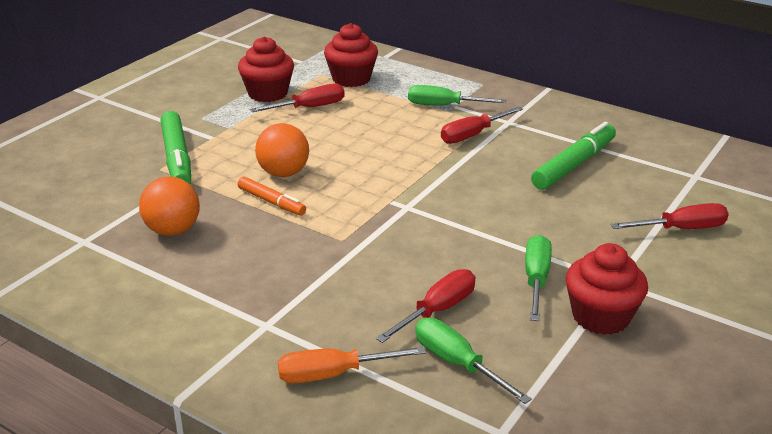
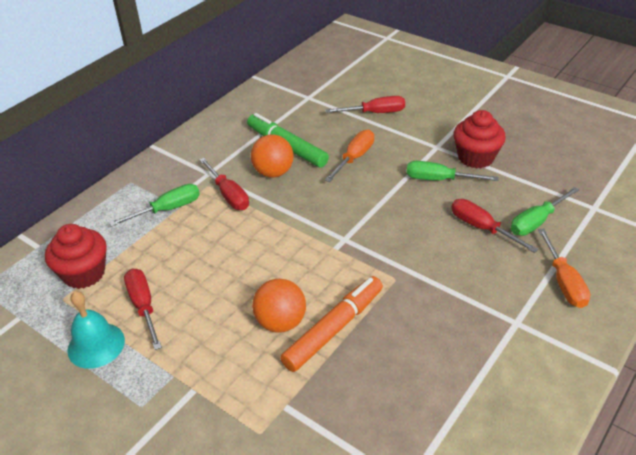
camera: 85 degrees left, 10 degrees up
(173, 230) = (384, 404): orange ball -> orange ball (273, 172)
(177, 158) = (236, 419): green marker -> none
(267, 93) = (96, 345): red cupcake -> turquoise bell
(271, 202) = (334, 328): orange marker -> orange marker, size x1.67
(443, 106) = (168, 209): green screwdriver -> green screwdriver turned 135 degrees counterclockwise
(566, 212) = (354, 158): none -> orange screwdriver
(681, 229) = (375, 113): red screwdriver -> red screwdriver turned 90 degrees clockwise

